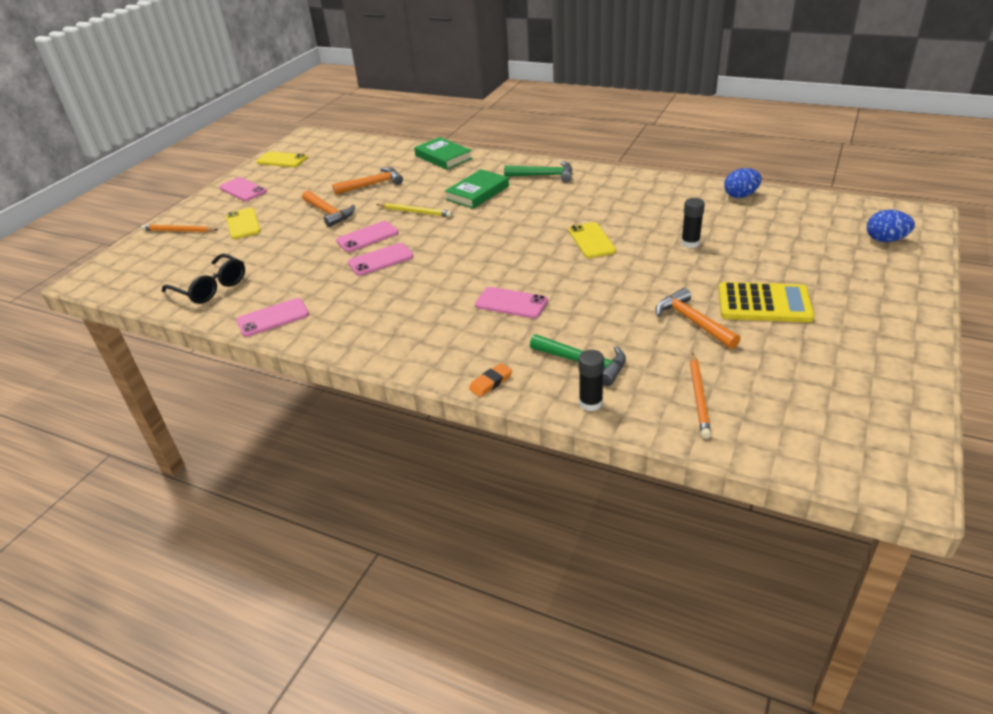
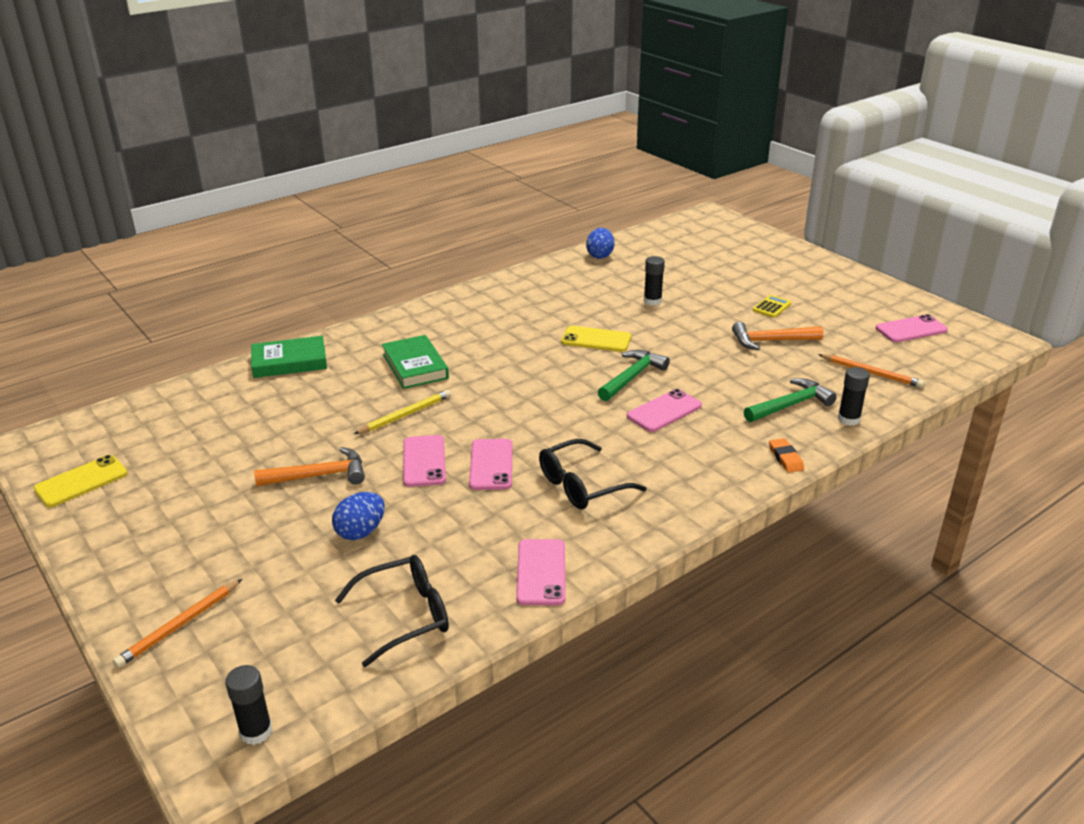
camera: 65 degrees left, 5 degrees down
(107, 282) = (256, 731): none -> black glue stick
(243, 190) = (128, 537): pink phone -> pink phone (911, 329)
(243, 224) = (247, 555): yellow phone -> none
(372, 184) = (287, 426): orange hammer -> none
(380, 300) = (581, 485): none -> black glasses
(544, 175) = (431, 321): green hammer -> green hammer (632, 377)
(764, 304) = (772, 307): yellow calculator -> yellow calculator, size x0.50
(885, 240) = (729, 237): blue egg -> blue egg (361, 532)

